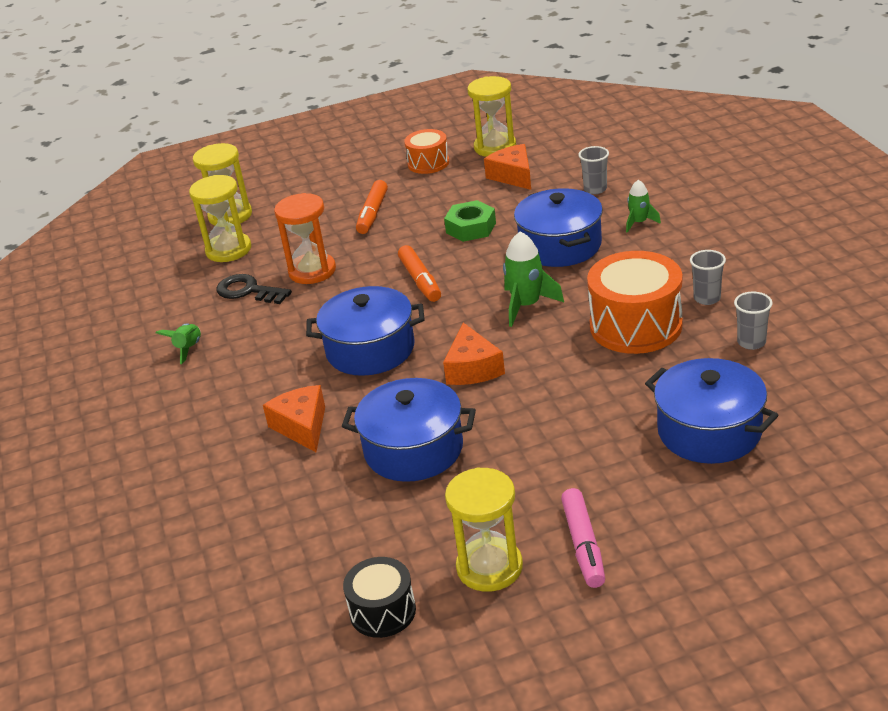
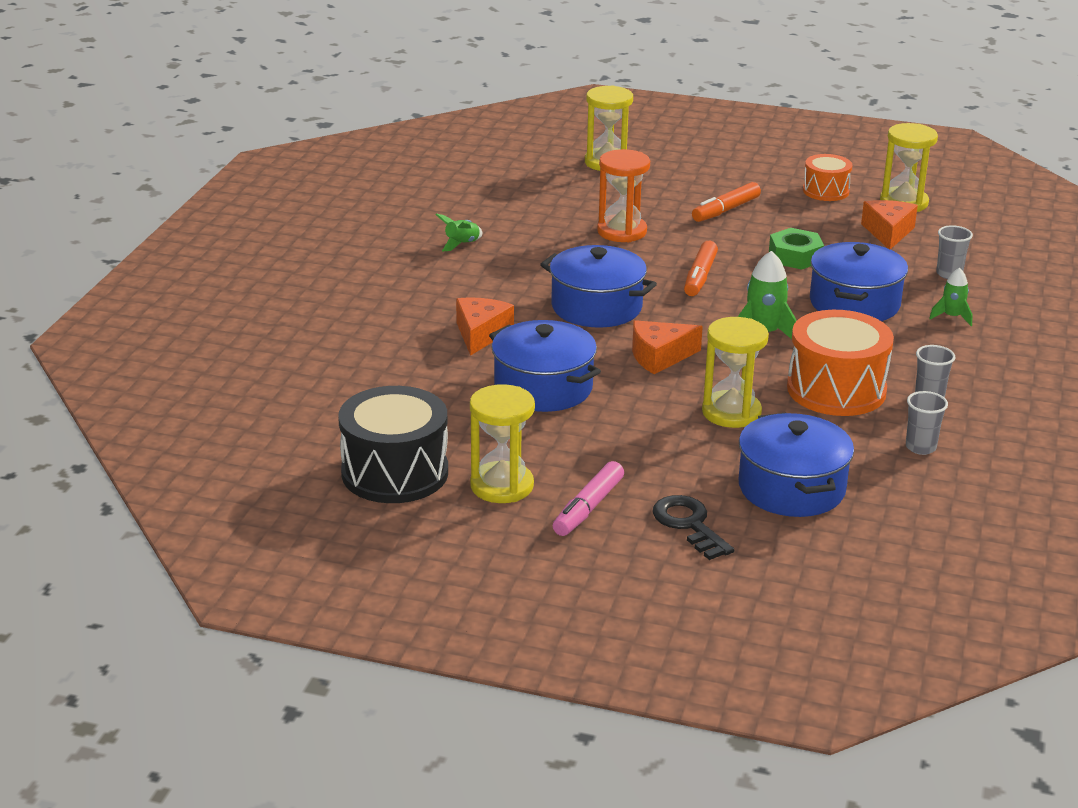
camera: 30 degrees right, 5 degrees down
(228, 250) = (575, 187): yellow hourglass -> yellow hourglass (731, 412)
(248, 291) = (554, 224): black key -> black key (689, 525)
(382, 611) = (395, 473): black drum -> black drum, size x1.74
(473, 368) = (659, 357): orange cheese -> orange cheese turned 45 degrees clockwise

